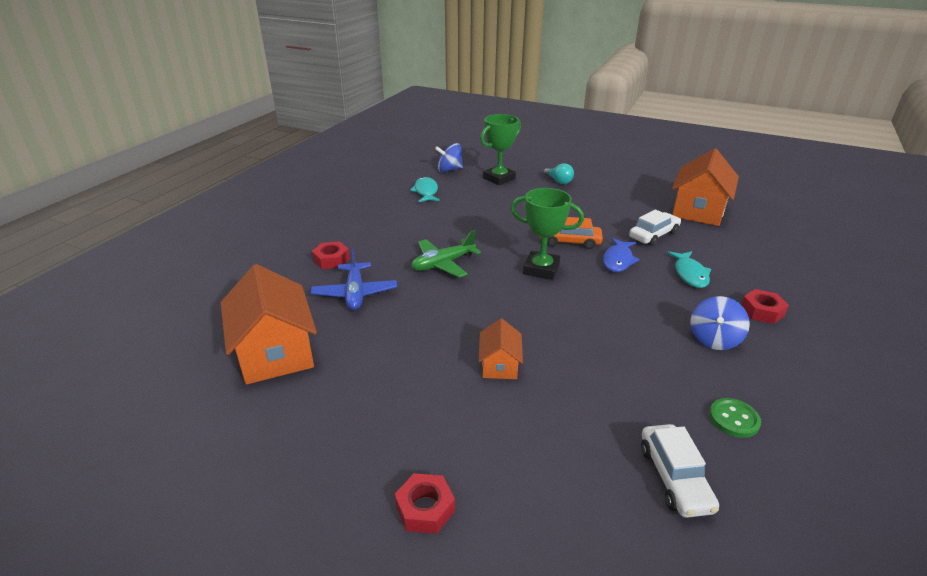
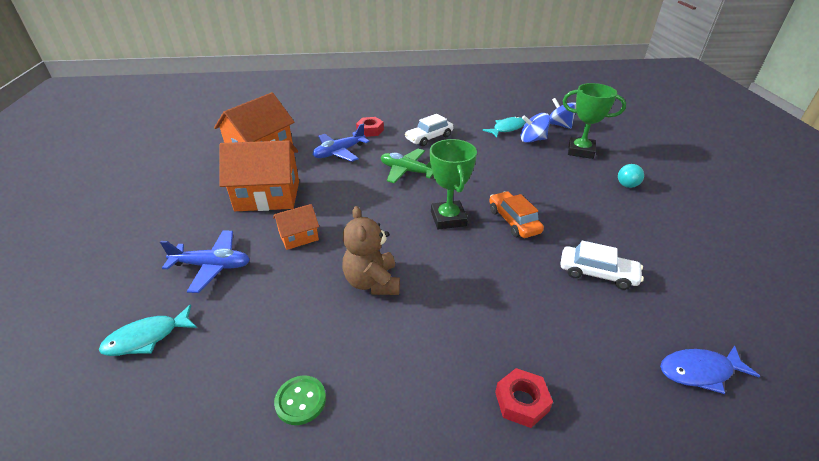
camera: 60 degrees right, 5 degrees up
(425, 508) = (146, 250): red nut -> none
(505, 445) = (212, 266): none -> blue plane
(604, 337) = (372, 282): none -> brown teddy bear
(618, 260) = (513, 260): blue fish -> blue fish (699, 371)
(674, 478) = (206, 369): white car -> white car (429, 138)
(690, 274) = (542, 320): turquoise fish -> turquoise fish (147, 337)
(698, 210) = (713, 299): orange house -> orange house (268, 196)
(714, 339) = (427, 363): blue spinning top -> blue spinning top (532, 140)

